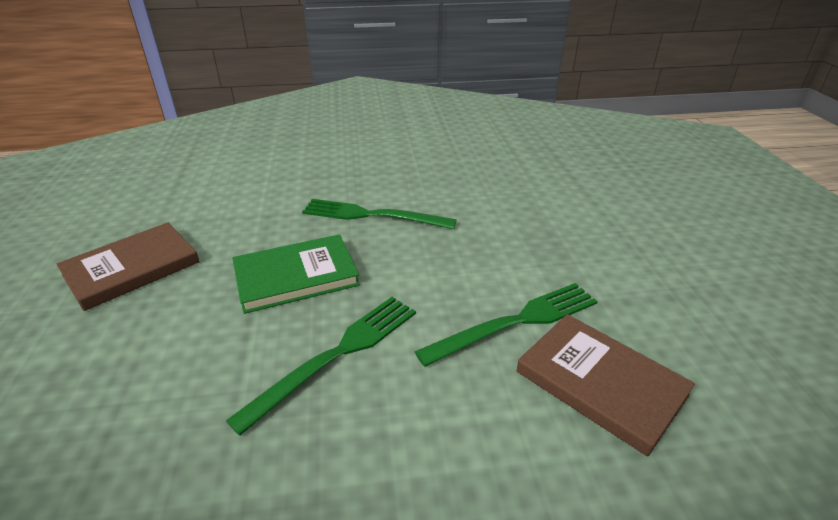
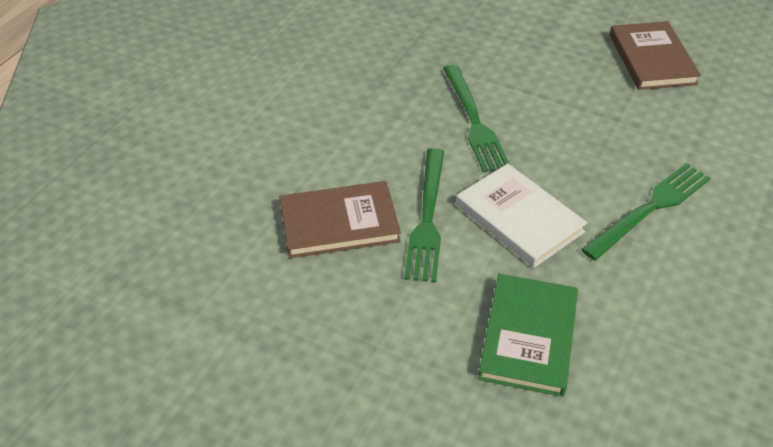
camera: 125 degrees right, 10 degrees up
(296, 276) = (579, 130): green book -> green book (528, 337)
(452, 270) = (519, 218): none -> white book

